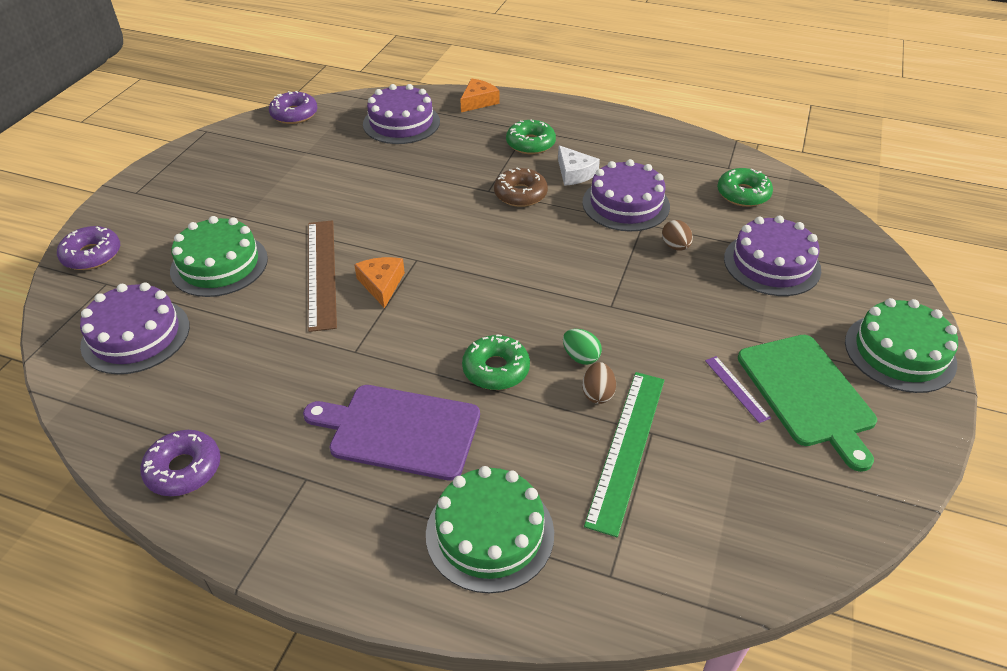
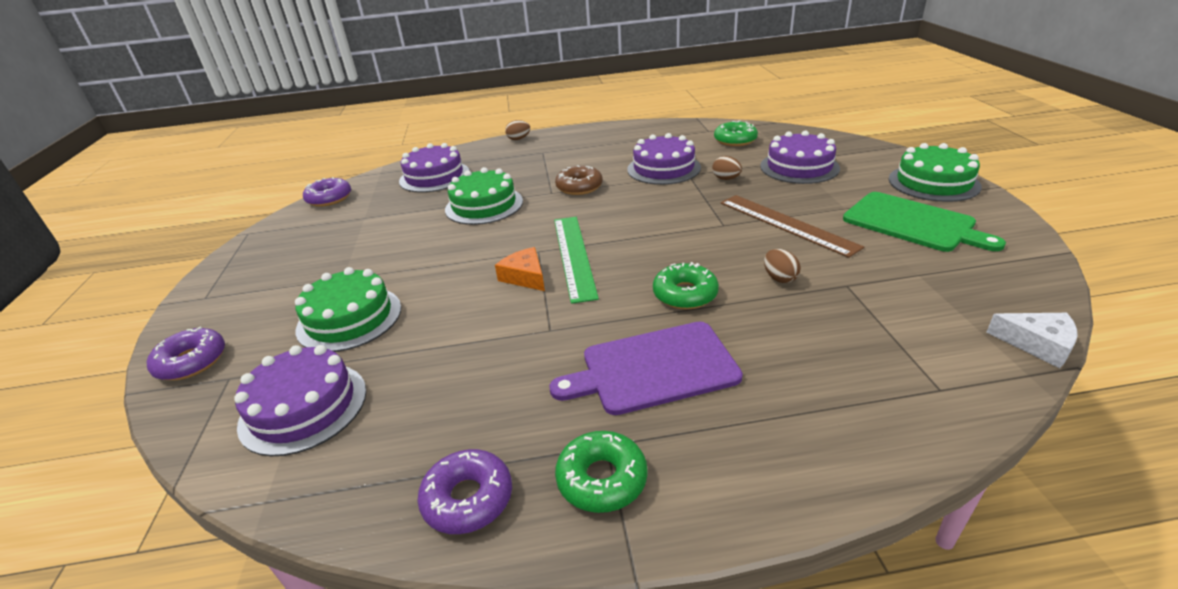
camera: 25 degrees left, 10 degrees down
(321, 272) = (460, 288): brown ruler -> brown ruler (786, 224)
(478, 101) = (486, 148): orange cheese -> none
(490, 533) = (815, 406): green cake -> green cake (484, 205)
(520, 100) = (518, 139): none -> brown egg
(530, 144) = (554, 158): green donut -> green donut (602, 479)
(574, 173) = (606, 164): white cheese -> white cheese (1037, 344)
(580, 357) = (739, 261): green egg -> none
(627, 448) = (843, 302): green ruler -> green ruler (574, 256)
(736, 388) = (867, 237): purple ruler -> none

